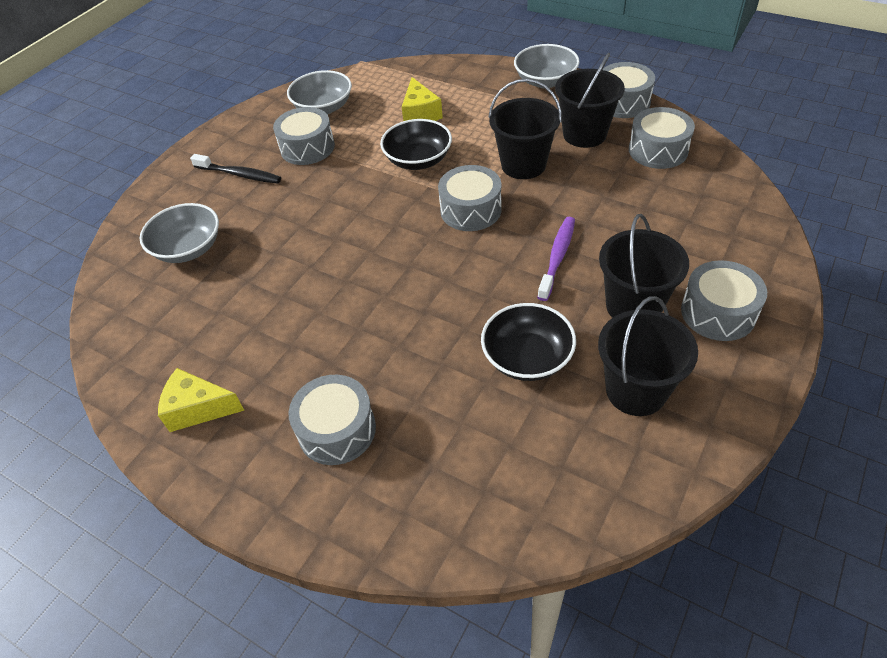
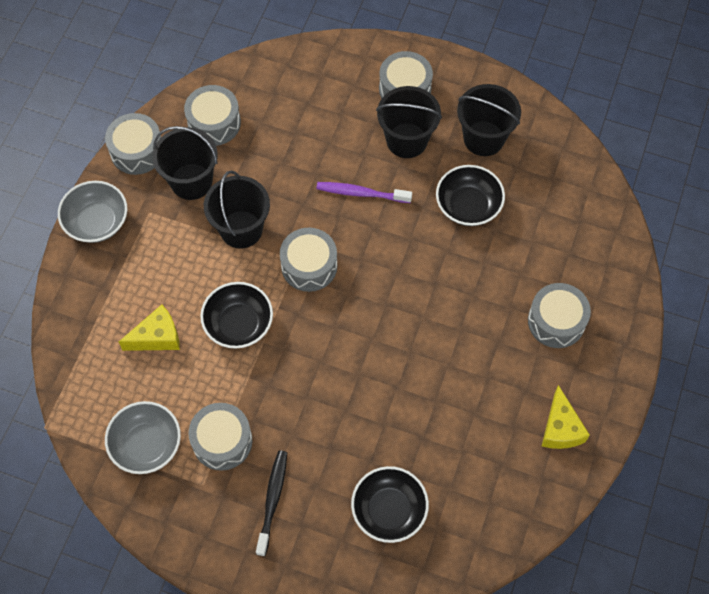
camera: 105 degrees left, 15 degrees up
(188, 248) = (389, 510): grey bowl -> black bowl

